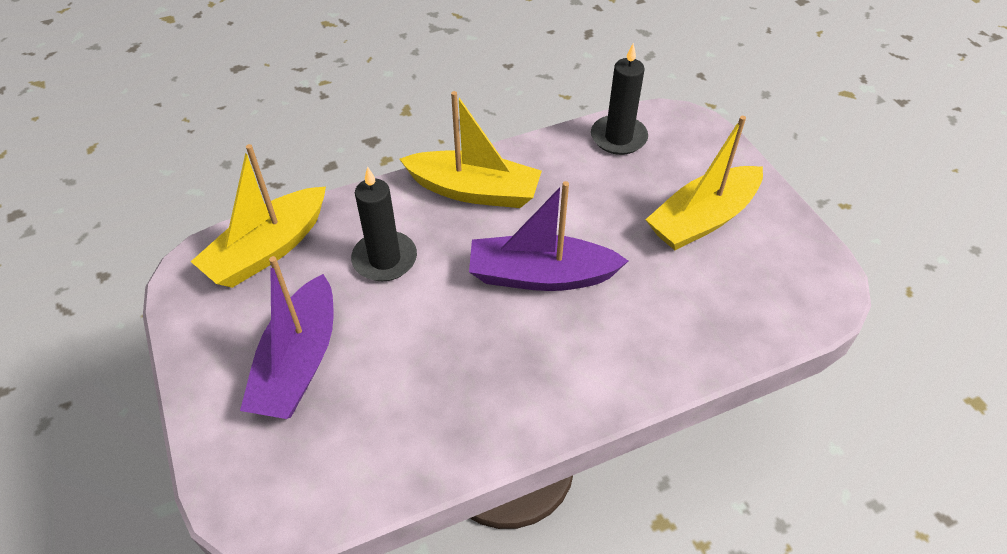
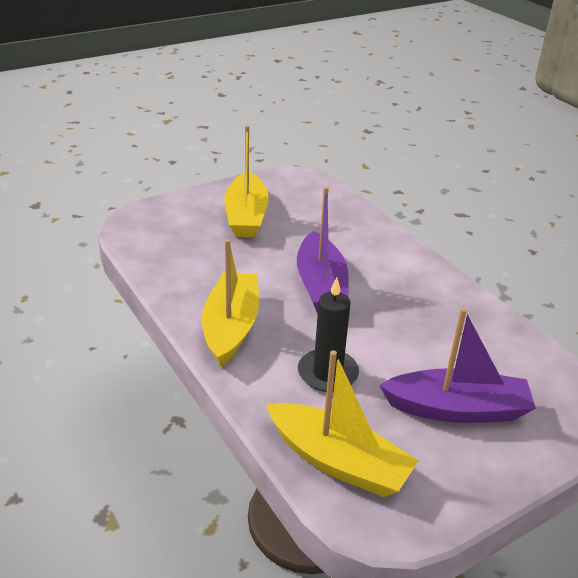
camera: 100 degrees left, 15 degrees down
(618, 137) = (155, 251): black candle -> none
(702, 219) = (246, 216): yellow boat -> yellow boat turned 45 degrees clockwise

